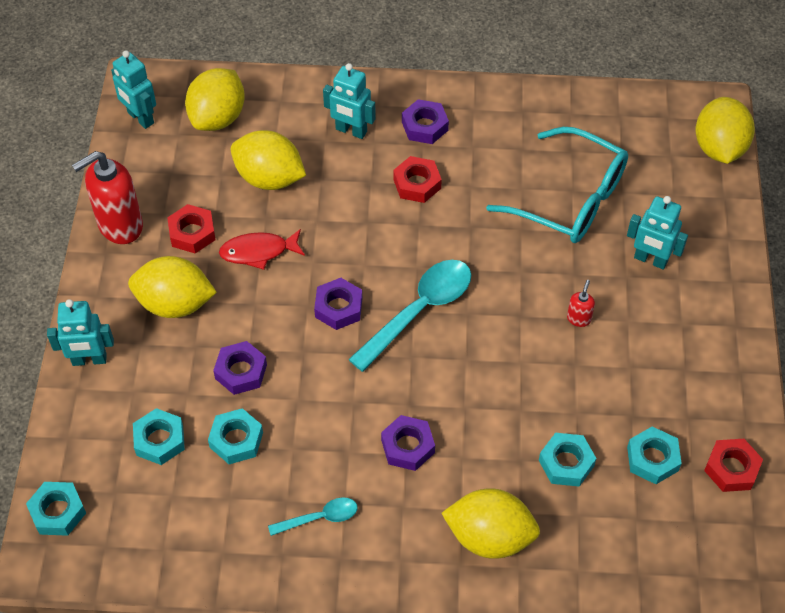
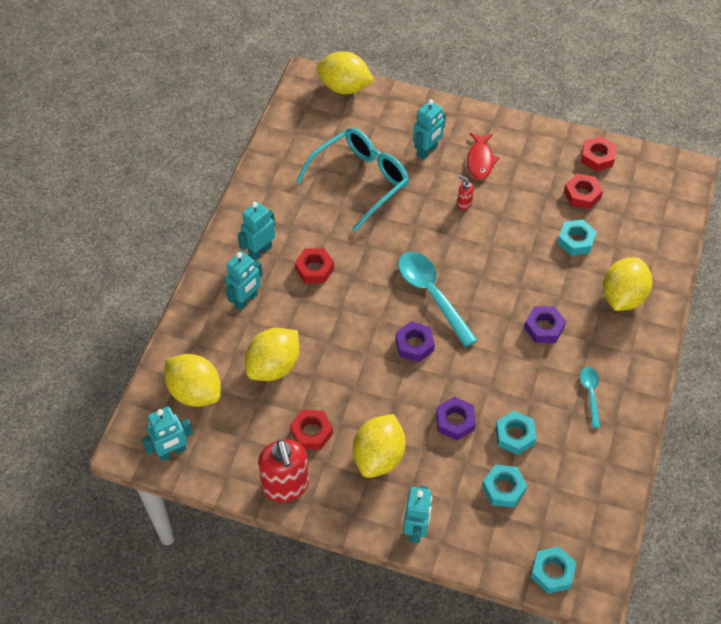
camera: 75 degrees left, 0 degrees up
(258, 252) = (345, 388): red fish -> red fish (480, 161)
(424, 126) = (260, 251): purple nut -> turquoise robot
(652, 459) = (582, 194): turquoise nut -> red nut

